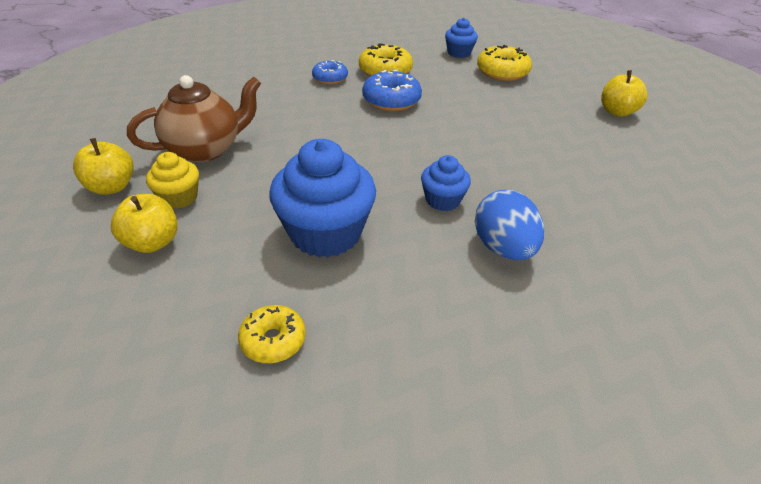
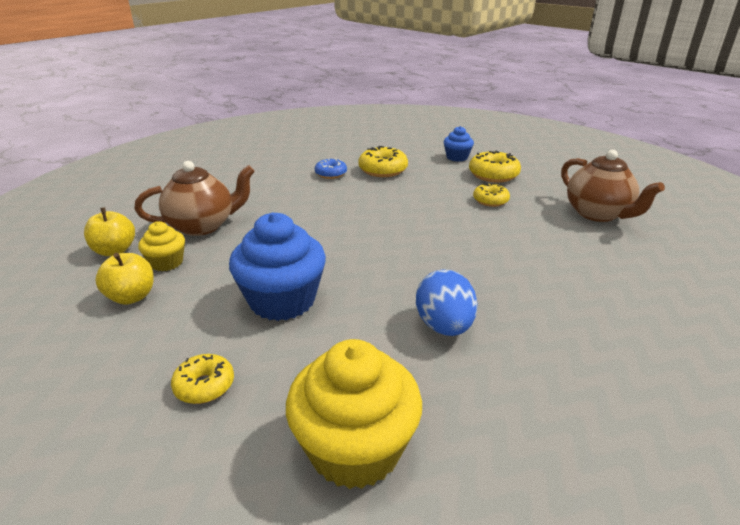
camera: 10 degrees right, 10 degrees down
(391, 100) = (380, 194): blue donut -> none
(442, 200) = (399, 280): blue cupcake -> none
(455, 392) = (355, 448): none -> yellow cupcake
(508, 102) = (490, 201): none -> yellow donut
(617, 112) = (597, 214): yellow apple -> brown teapot

